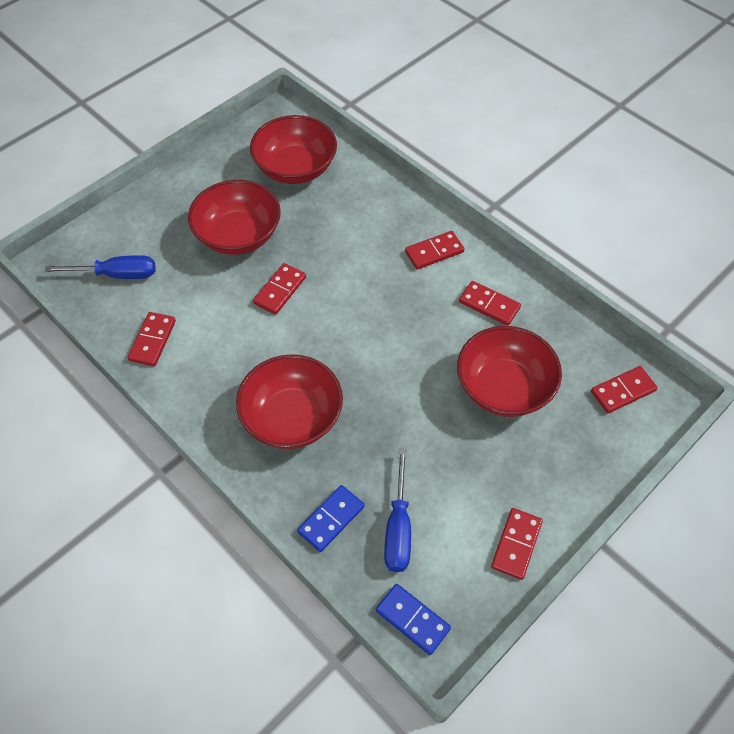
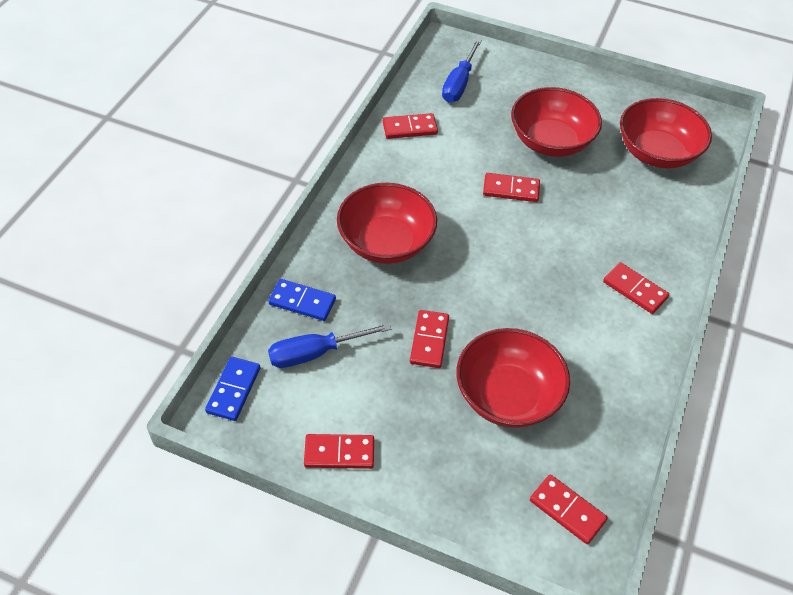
camera: 65 degrees right, 5 degrees down
(117, 274) = (459, 84): blue screwdriver -> blue screwdriver turned 45 degrees clockwise
(489, 305) = (600, 355): red domino -> red domino (429, 340)

